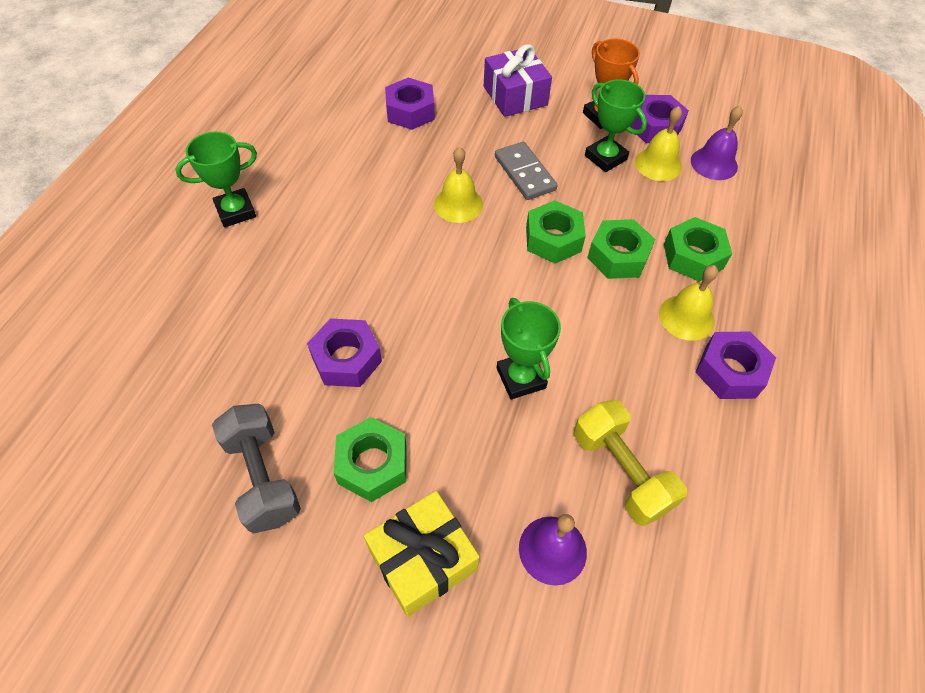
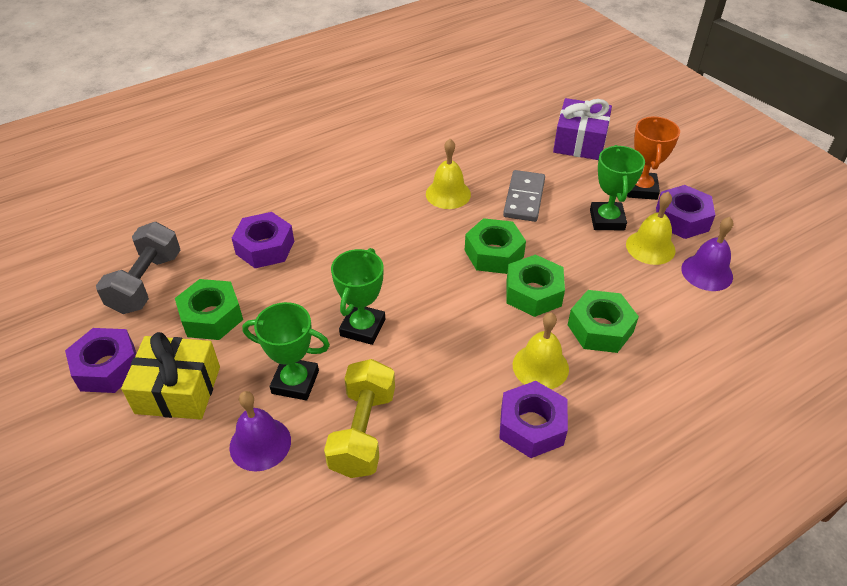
camera: 40 degrees right, 10 degrees down
(236, 211) = (296, 125): green trophy -> green trophy (295, 382)
(410, 112) = (482, 117): purple nut -> purple nut (107, 367)

